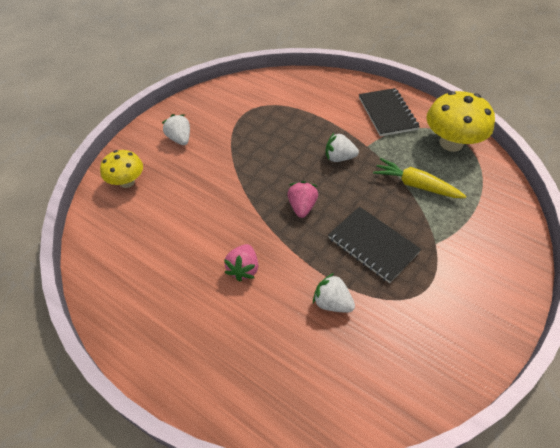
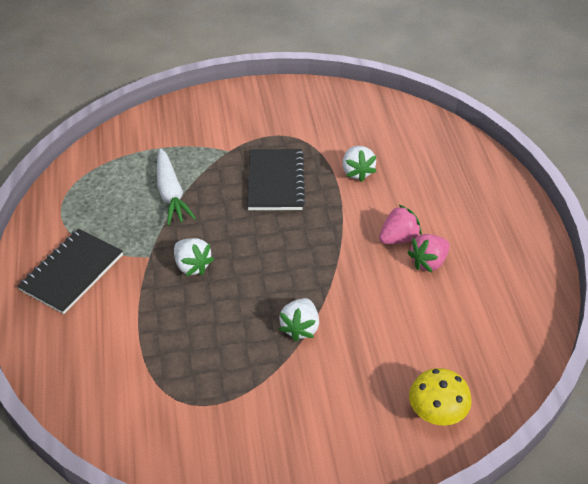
camera: 135 degrees left, 5 degrees down
(180, 139) = (324, 428): white strawberry -> white strawberry (300, 328)
(302, 207) = (290, 249): pink strawberry -> pink strawberry (428, 262)
(415, 185) = (171, 193): yellow carrot -> white carrot
(451, 143) = (78, 200): yellow mushroom -> none

